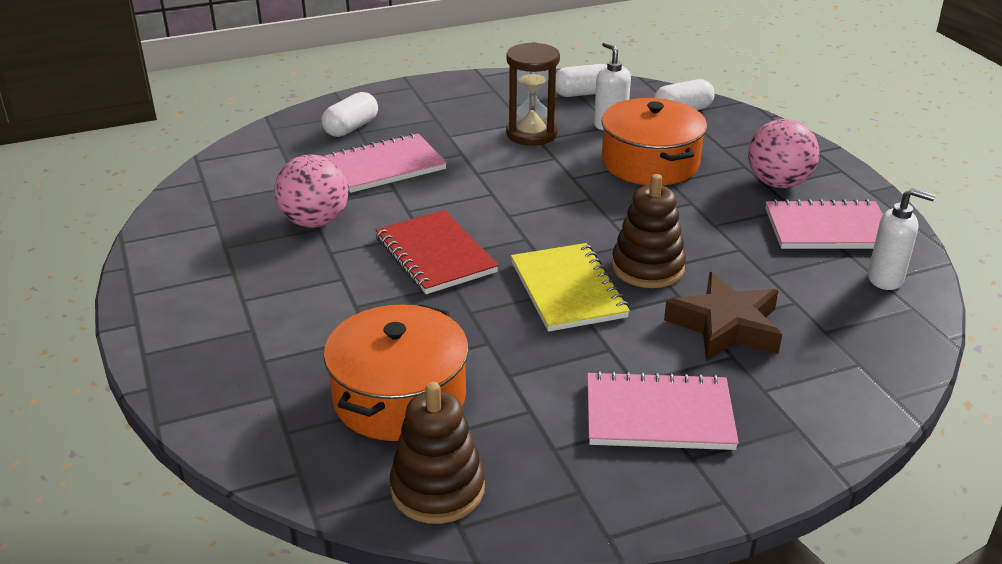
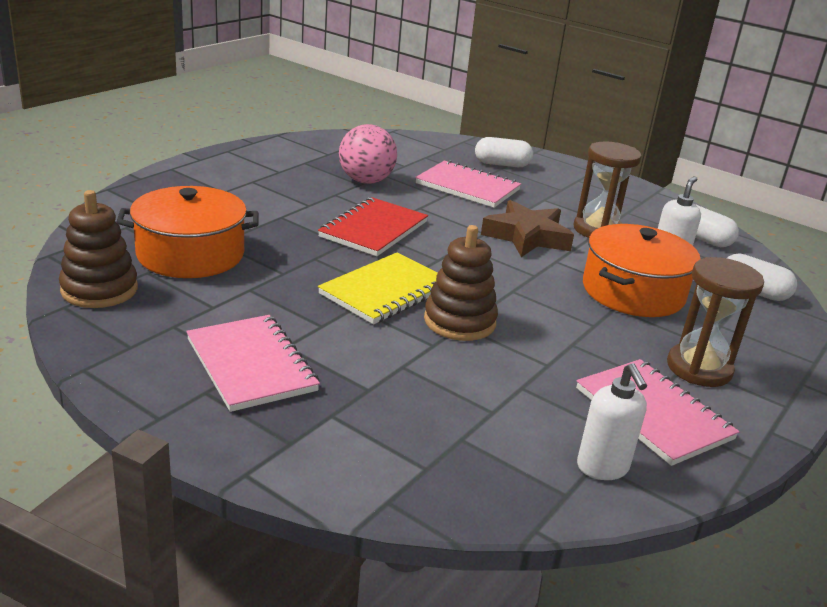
camera: 55 degrees right, 5 degrees down
(725, 326) = (411, 377): brown star -> brown star (527, 236)
(778, 183) = (699, 368): pink ball -> brown hourglass

